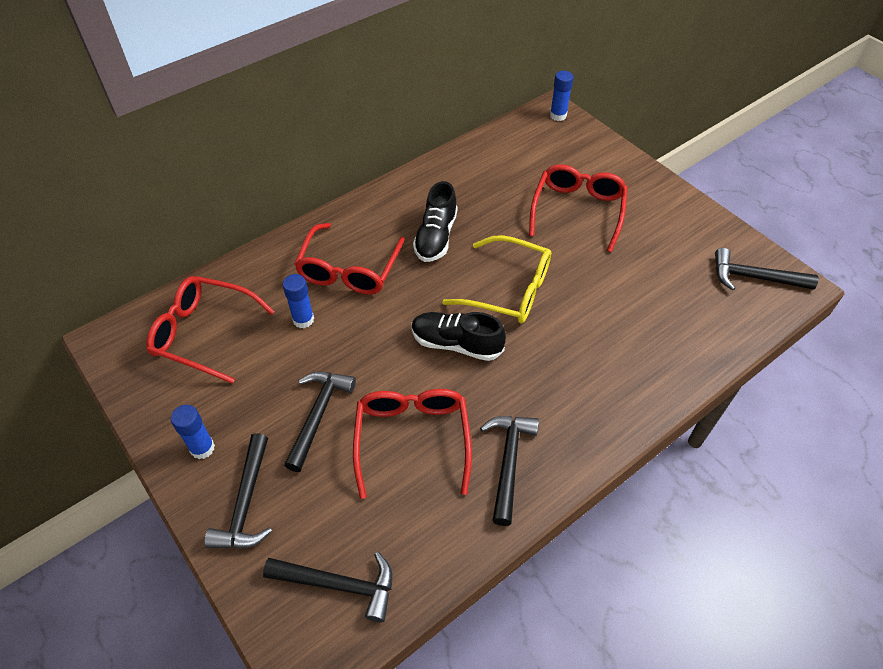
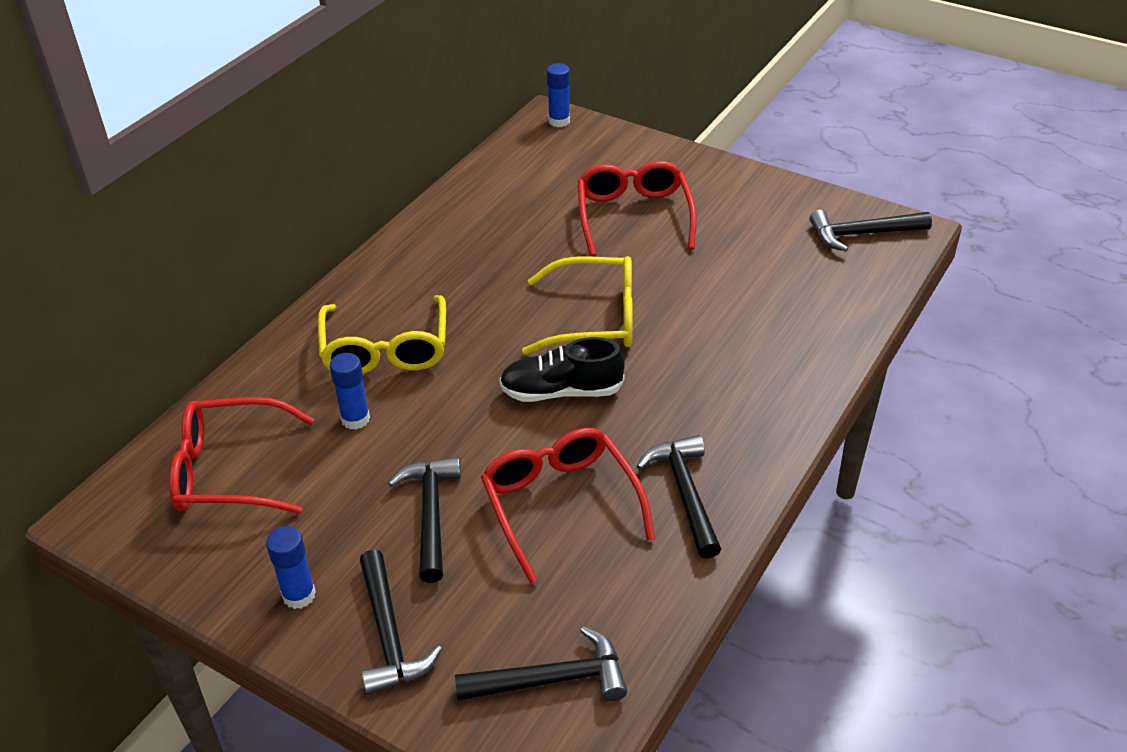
camera: 20 degrees left, 10 degrees down
(349, 270) = (385, 350): red glasses -> yellow glasses
(436, 237) = (477, 286): black shoe -> none

